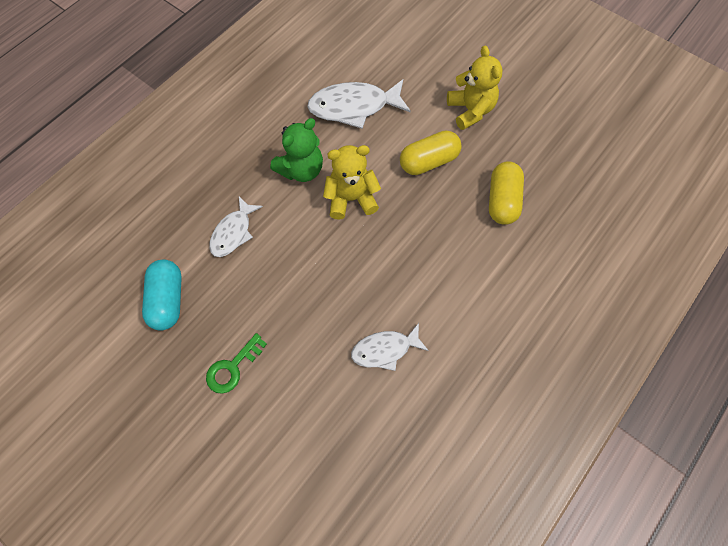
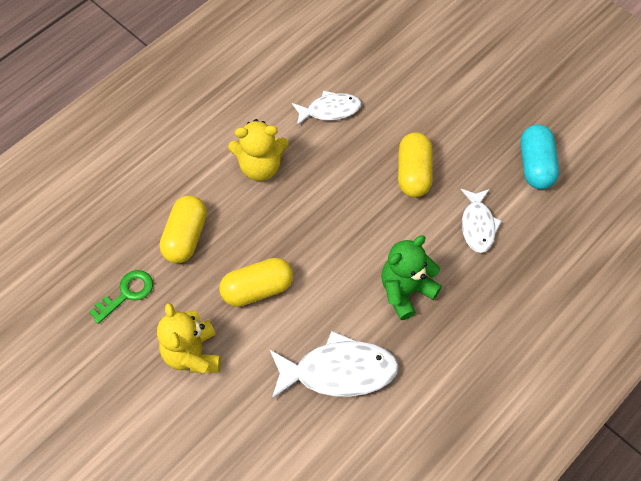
camera: 175 degrees left, 5 degrees down
(232, 368) = (467, 106): green key -> green key (127, 293)
(233, 232) = (478, 225): white fish -> white fish turned 150 degrees clockwise
(293, 281) = (413, 173): none -> yellow capsule
(351, 199) = (350, 252): yellow teddy bear -> yellow teddy bear (260, 167)

